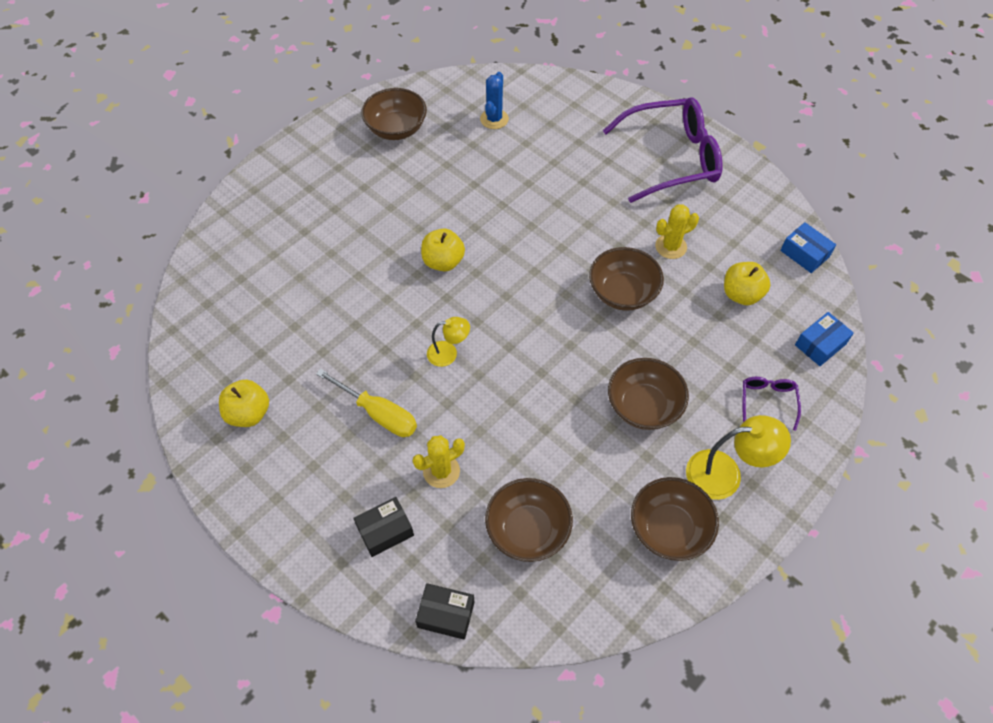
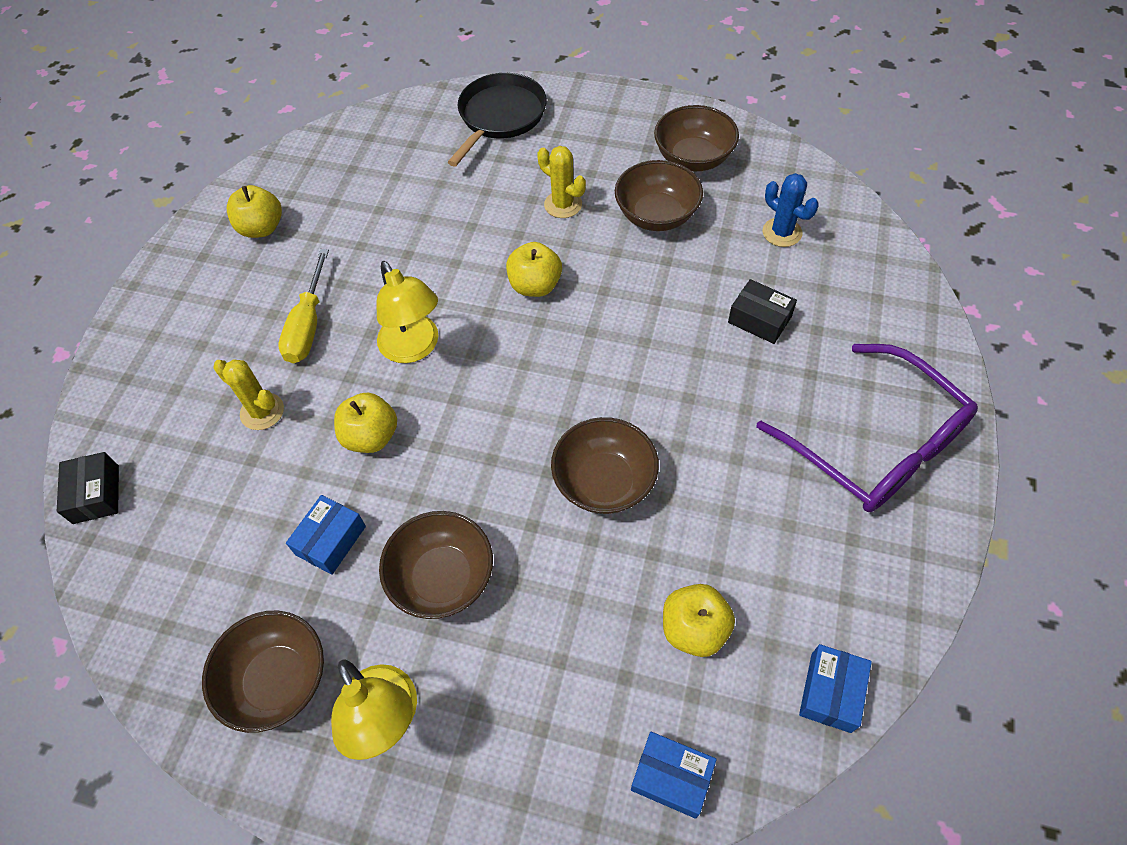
camera: 65 degrees right, 0 degrees up
(260, 213) = (500, 116): none -> black pan
(385, 531) = (174, 397): black box -> black box (759, 319)
(448, 353) = (414, 348): yellow lamp -> yellow lamp, size x1.66
(494, 119) = (782, 232): blue cactus -> blue cactus turned 60 degrees clockwise
(509, 408) = (371, 436): none -> yellow apple
(527, 530) = (221, 526): brown bowl -> brown bowl (656, 215)
(579, 462) = (331, 540): none -> blue box
(670, 246) = (717, 506): yellow cactus -> yellow cactus (563, 204)
(767, 401) = (528, 734): purple glasses -> none

